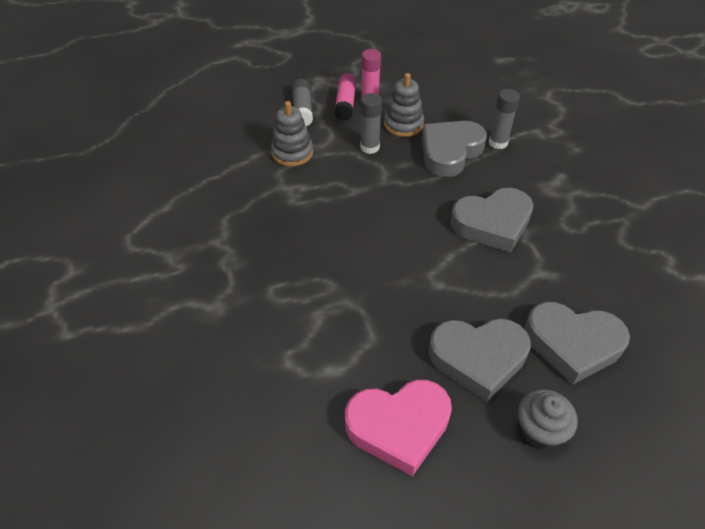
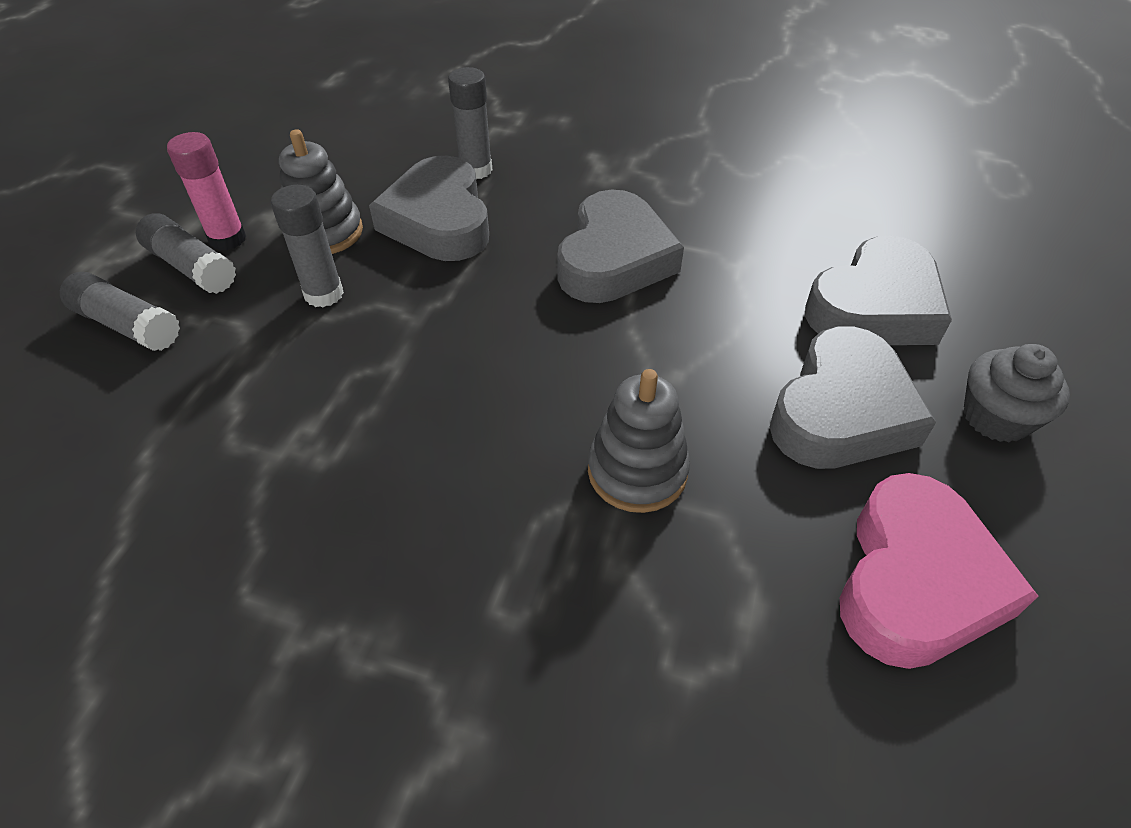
camera: 55 degrees left, 0 degrees up
(292, 153) = (210, 396): grey stacking toy -> grey stacking toy (637, 471)
(345, 104) = (191, 267): pink glue stick -> grey glue stick

